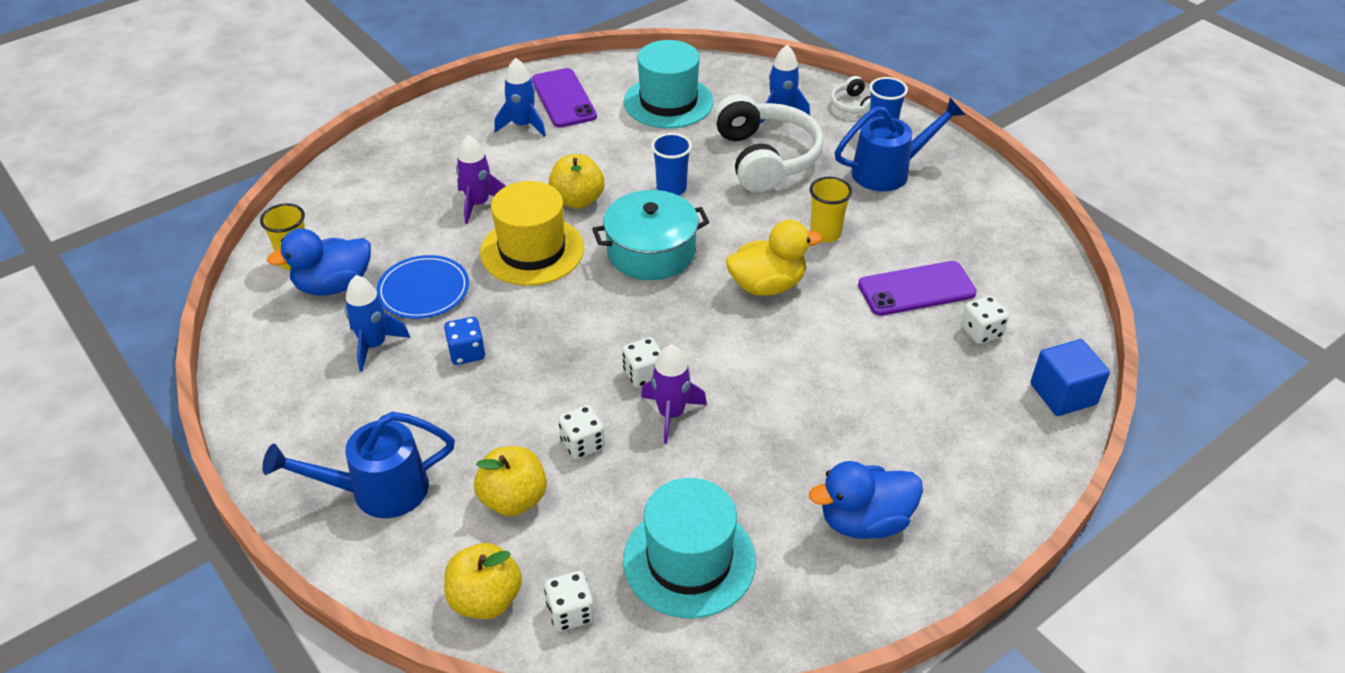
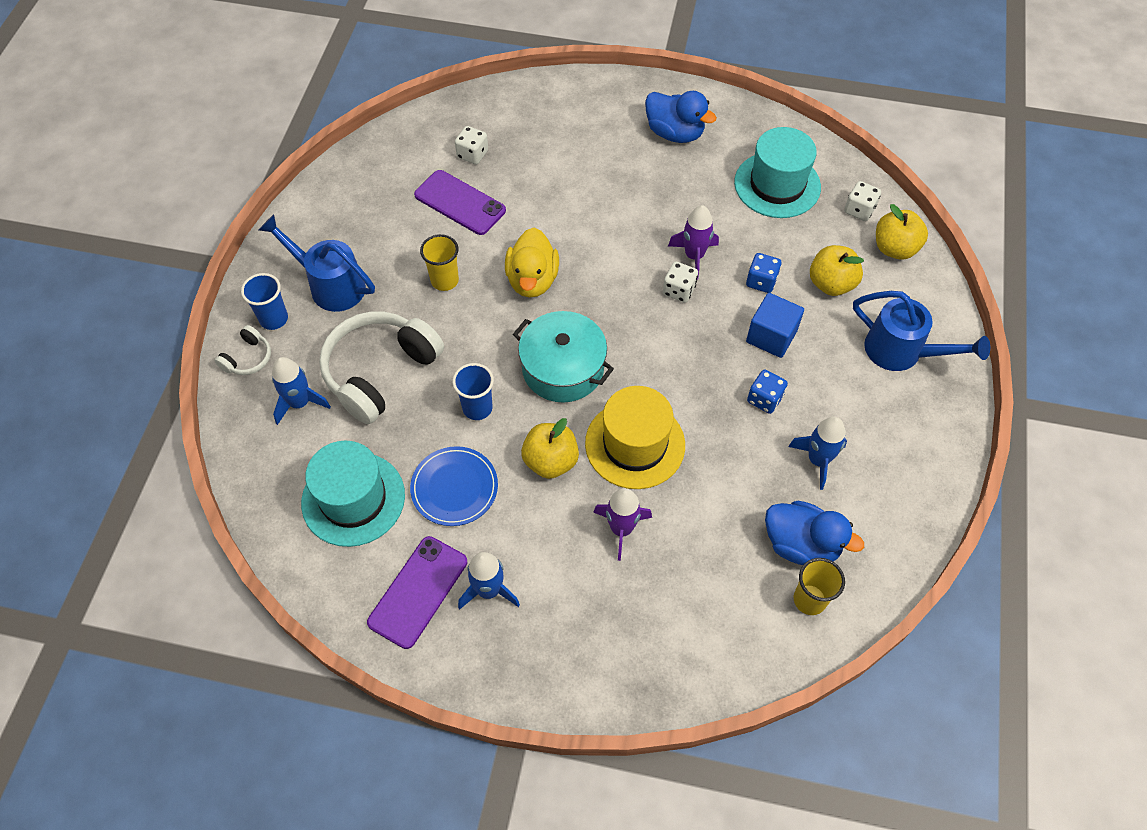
camera: 130 degrees left, 15 degrees up
(423, 290) = (743, 478): blue plate -> blue plate (454, 488)
(582, 444) = (761, 281): white dice -> blue dice
(767, 285) = (532, 280): yellow duck -> yellow duck turned 120 degrees counterclockwise
(1063, 394) = (493, 99): blue cube -> blue cube (771, 336)

